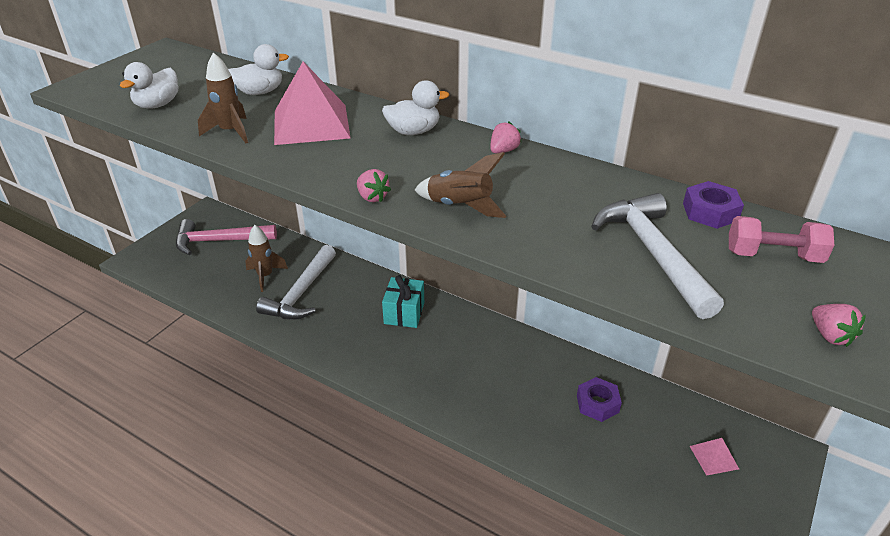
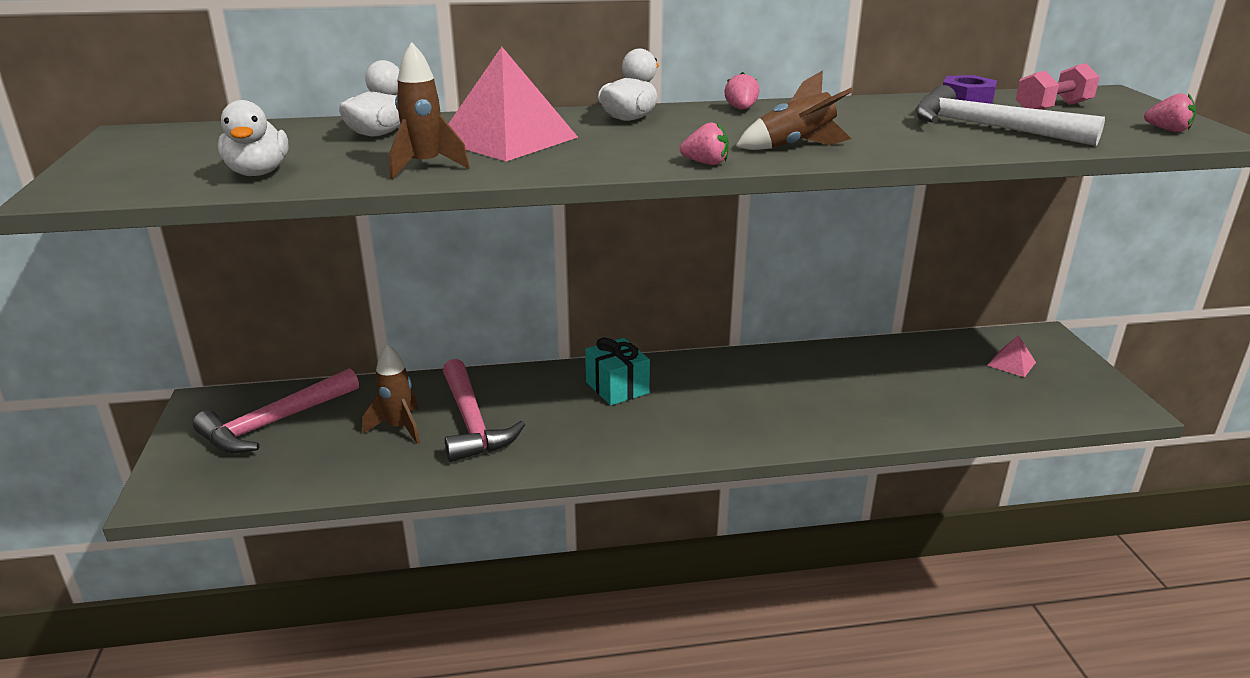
camera: 40 degrees left, 10 degrees down
(301, 293) = (472, 422): white hammer -> pink hammer
(597, 404) = (886, 372): purple nut -> none

